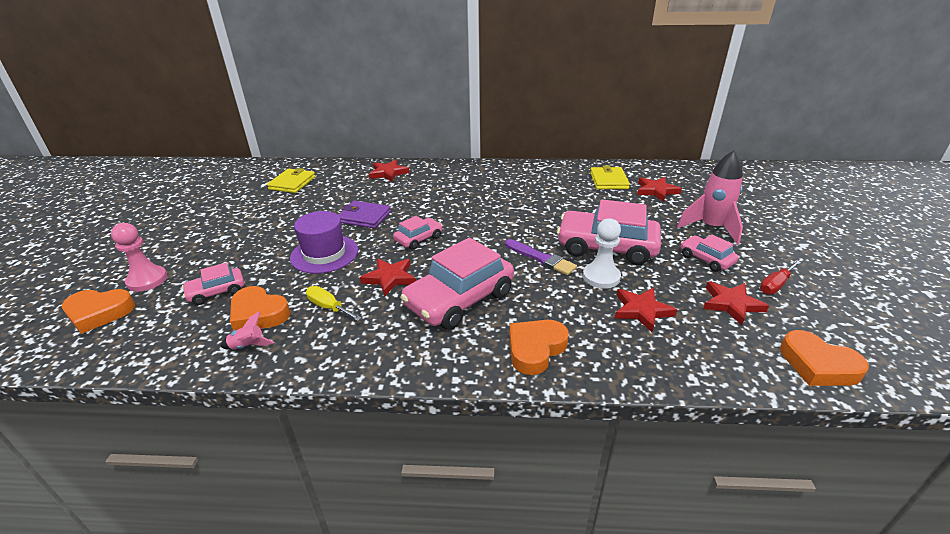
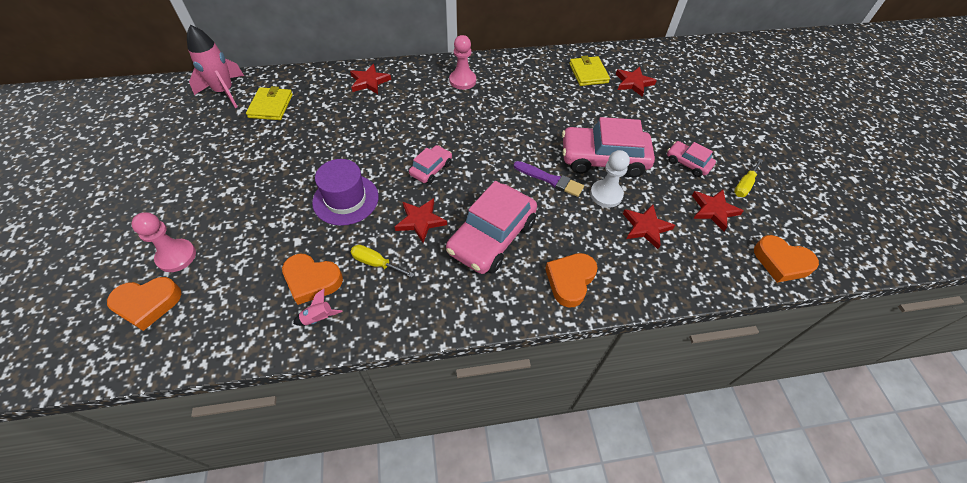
camera: 15 degrees left, 20 degrees up
(216, 292) = (257, 261): pink car -> none
(364, 217) = (367, 146): purple wallet -> none
(477, 178) = (462, 81): none -> pink pawn
(711, 228) = (686, 125): pink rocket -> pink rocket (225, 92)
(775, 285) = (744, 185): red screwdriver -> yellow screwdriver

